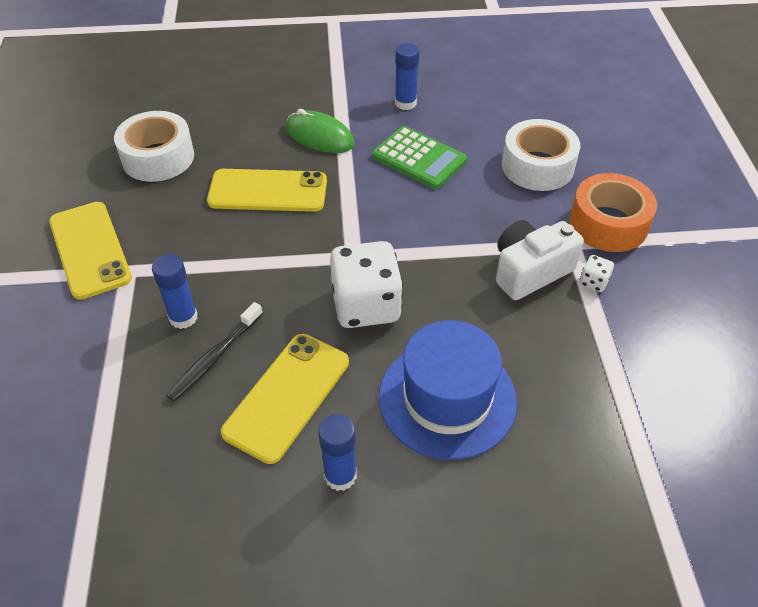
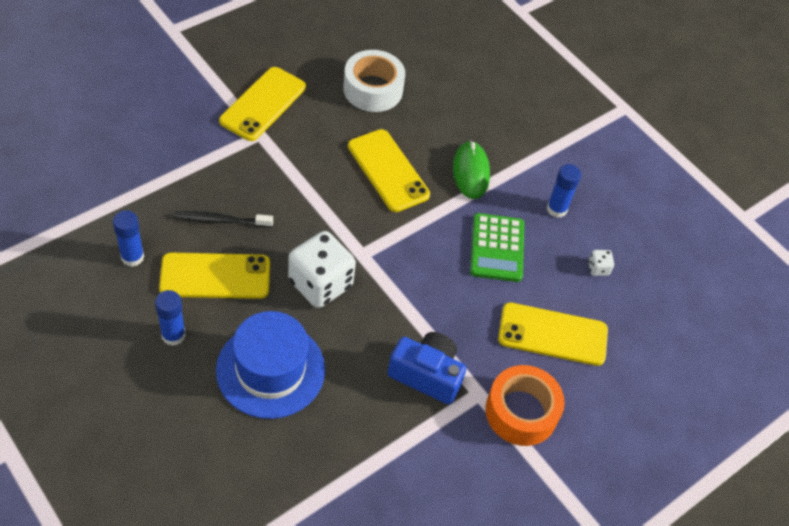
camera: 50 degrees right, 5 degrees up
(183, 317) = (241, 186): blue glue stick -> blue glue stick (132, 257)
(530, 271) = (426, 375): white camera -> blue camera
(537, 166) = (552, 334): white tape -> yellow phone
(593, 282) = (446, 423): white dice -> white dice (598, 268)

